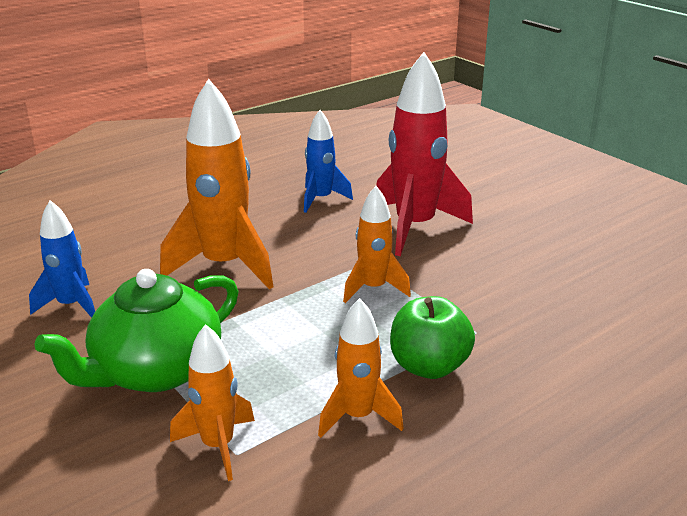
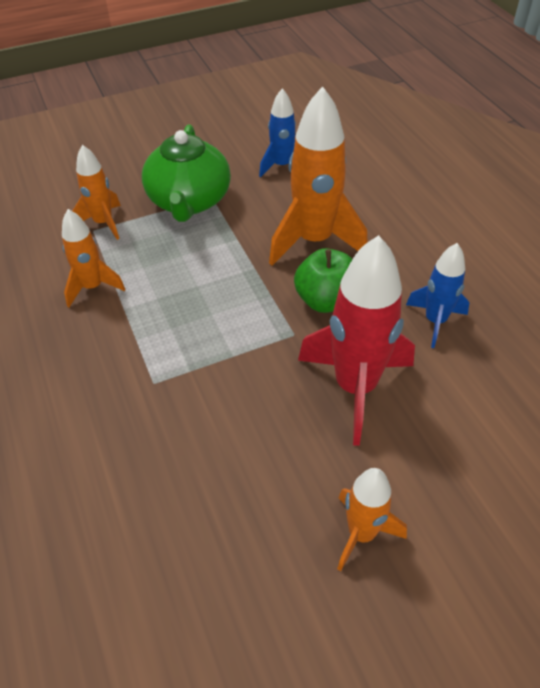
camera: 105 degrees right, 20 degrees up
(155, 371) = (189, 201): green teapot -> green teapot turned 150 degrees counterclockwise
(373, 288) = (246, 328): orange rocket -> orange rocket (361, 533)
(429, 366) = (124, 338): green apple -> green apple (326, 300)

